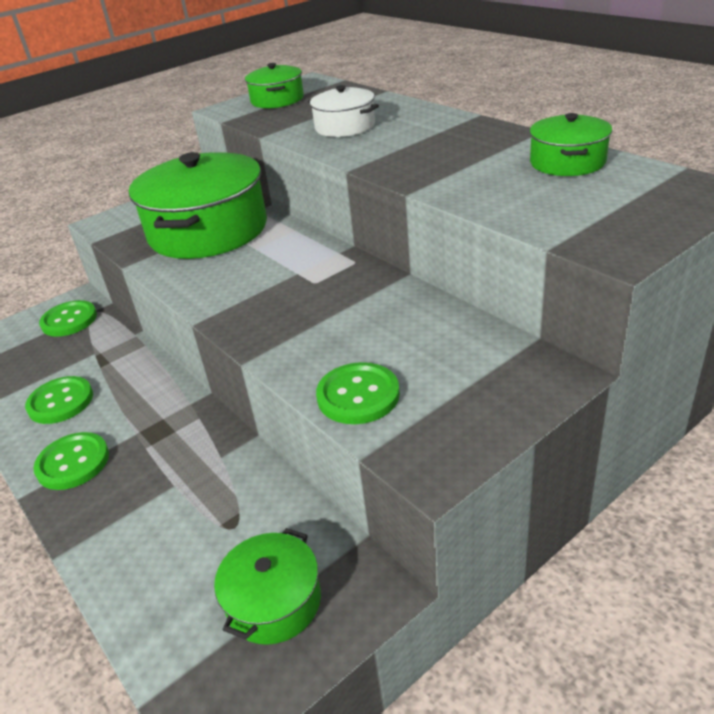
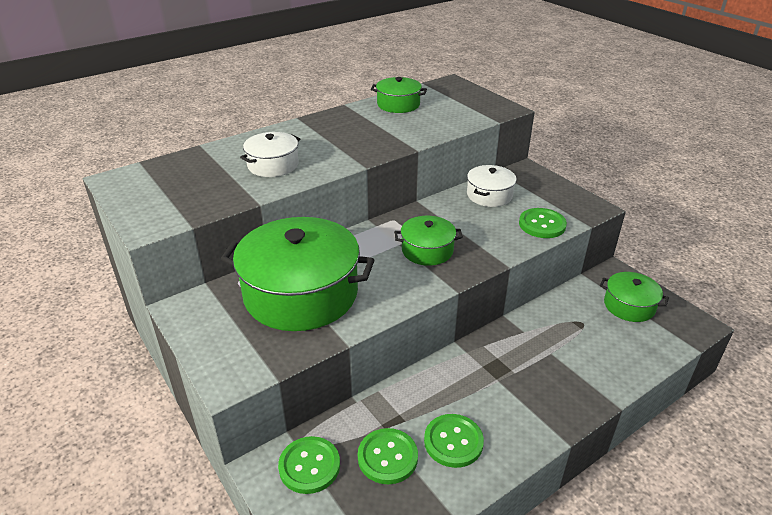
camera: 90 degrees left, 0 degrees up
(73, 463) = (531, 415): green button -> green button (387, 457)
(277, 100) = (159, 196): green pot -> green pot (427, 250)
(443, 336) = (489, 195): none -> white pot

